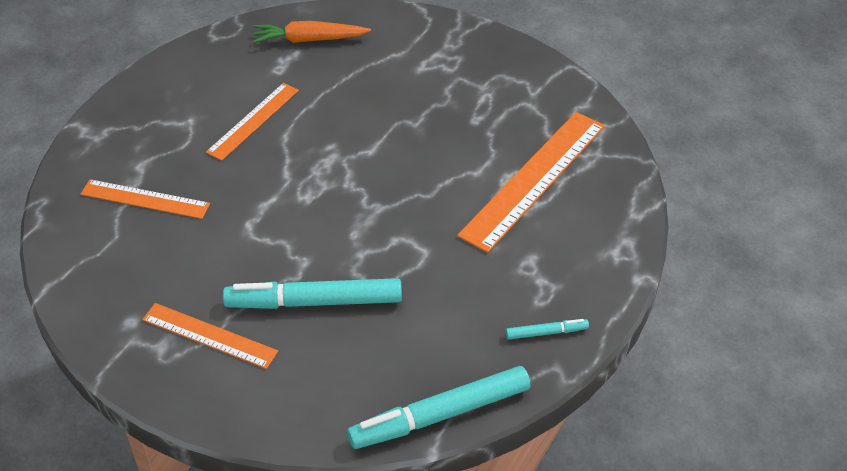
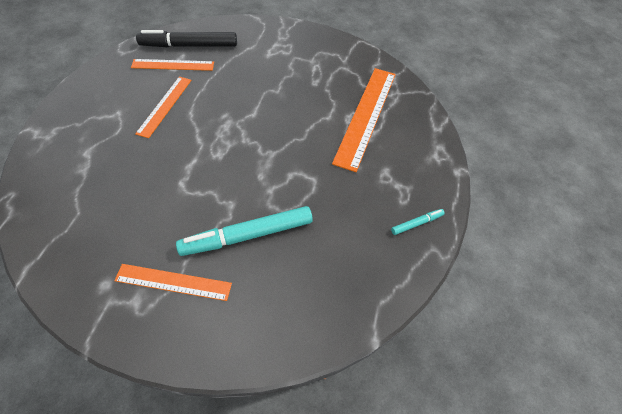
camera: 20 degrees left, 10 degrees up
(145, 199) = (95, 178): orange ruler -> orange ruler (173, 65)
(309, 40) = (189, 46): orange carrot -> black marker
(440, 415) = (369, 308): turquoise marker -> none

